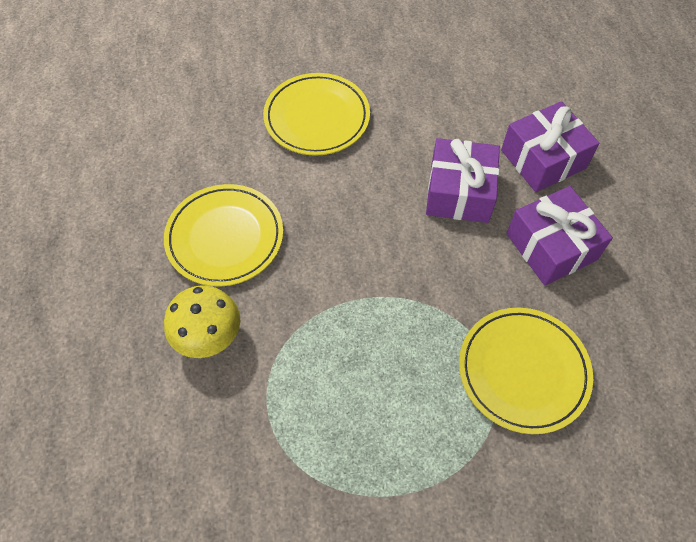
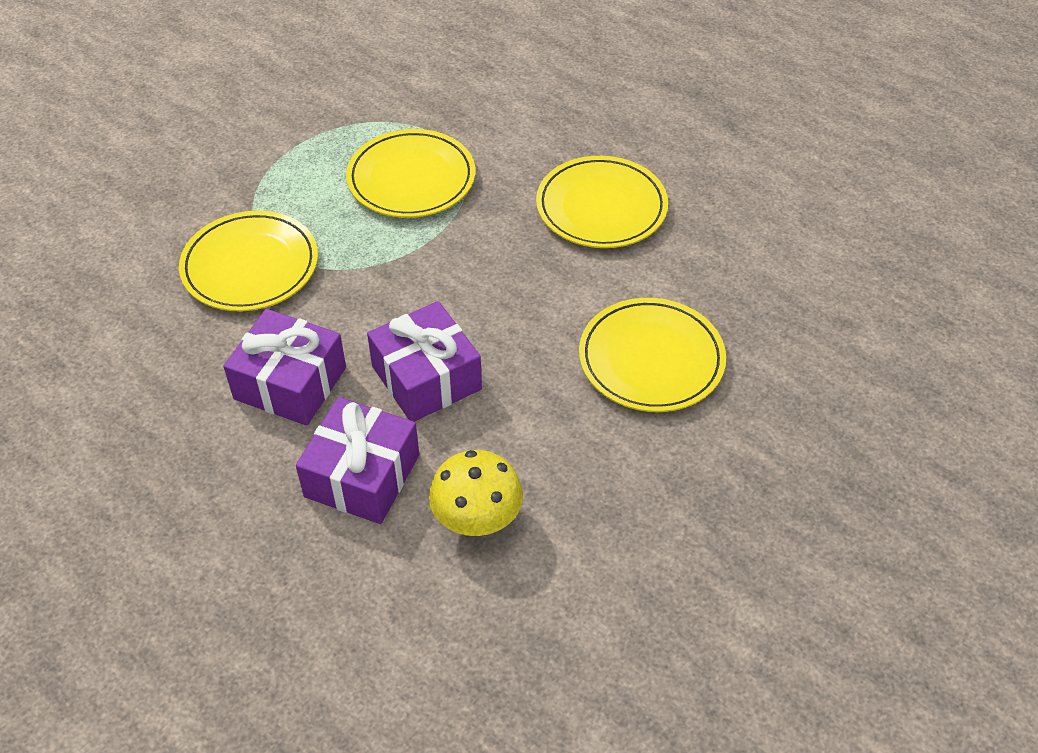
camera: 140 degrees right, 10 degrees down
(209, 336) = (528, 144): yellow mushroom -> yellow mushroom (477, 519)
(331, 370) = (411, 179): none -> yellow plate

